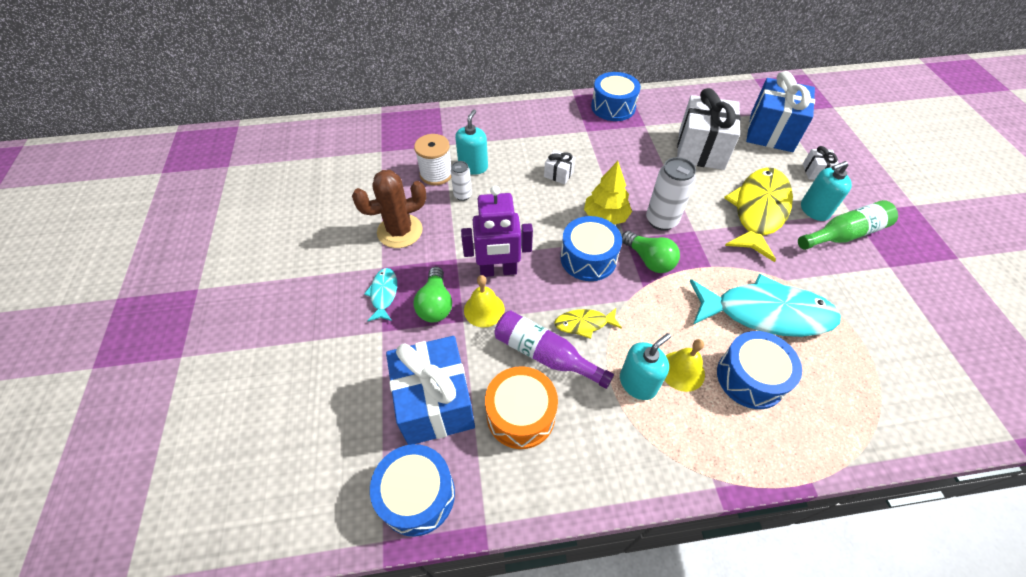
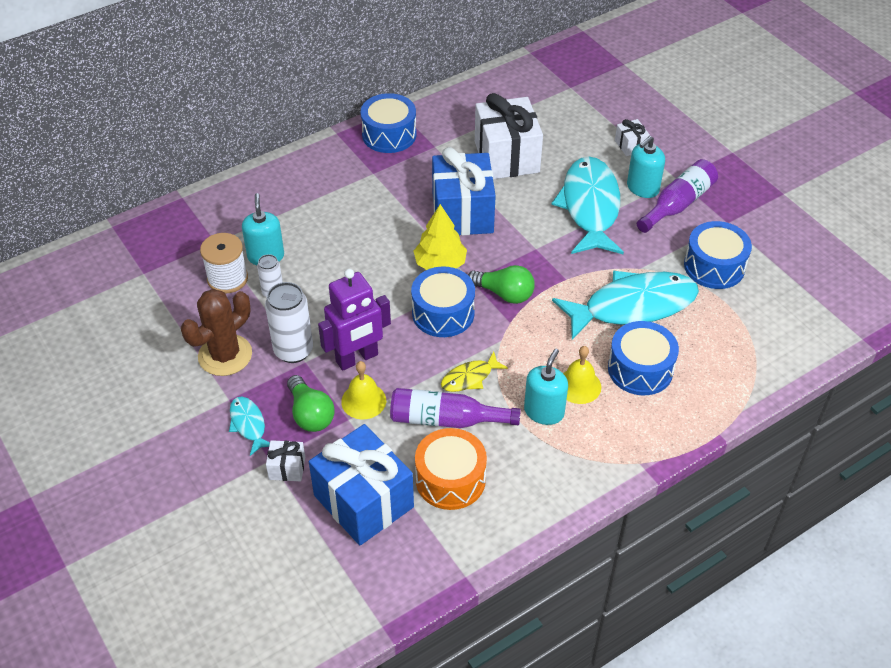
camera: 25 degrees left, 5 degrees down
(417, 495) = (392, 580): blue drum -> blue drum (714, 266)
(558, 174) = (367, 234): white gift -> white gift (287, 468)
(661, 220) = (499, 249): white can -> white can (293, 350)
(758, 211) = (590, 207): yellow fish -> turquoise fish
(771, 132) = (571, 114): blue gift -> blue gift (462, 213)
(844, 234) = (677, 204): green bottle -> purple bottle

